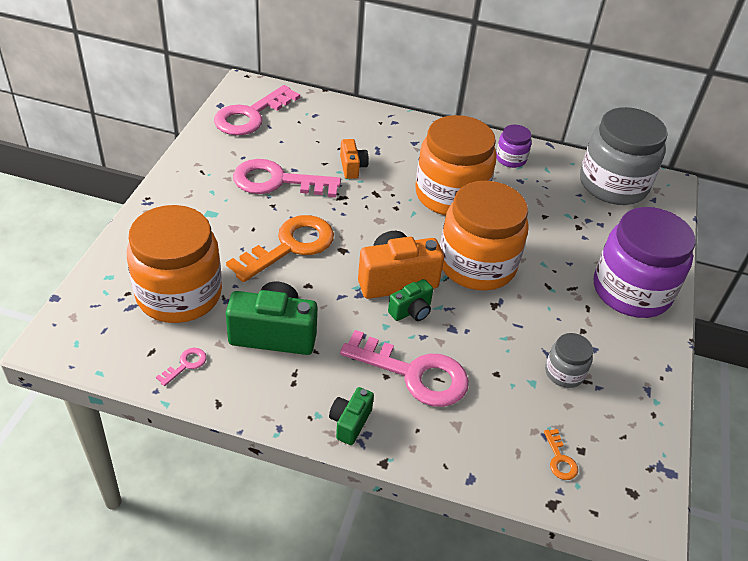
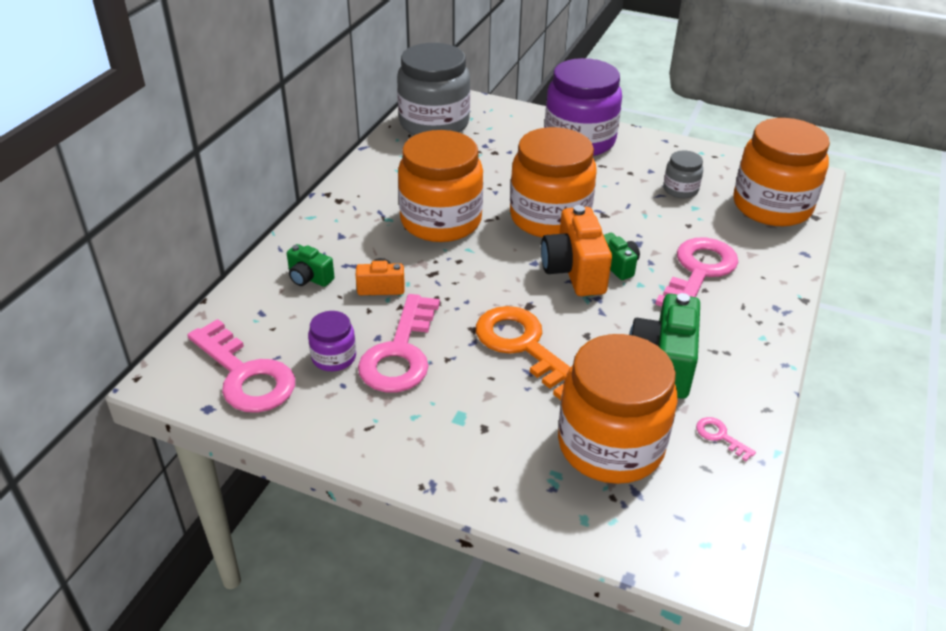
camera: 80 degrees left, 5 degrees down
(350, 422) = (766, 317): green camera -> green camera (309, 278)
(511, 159) = (383, 174): purple jar -> purple jar (334, 357)
(560, 459) = (772, 206): orange key -> orange jar

